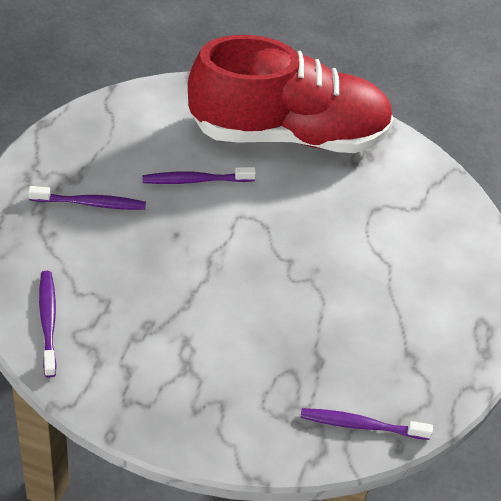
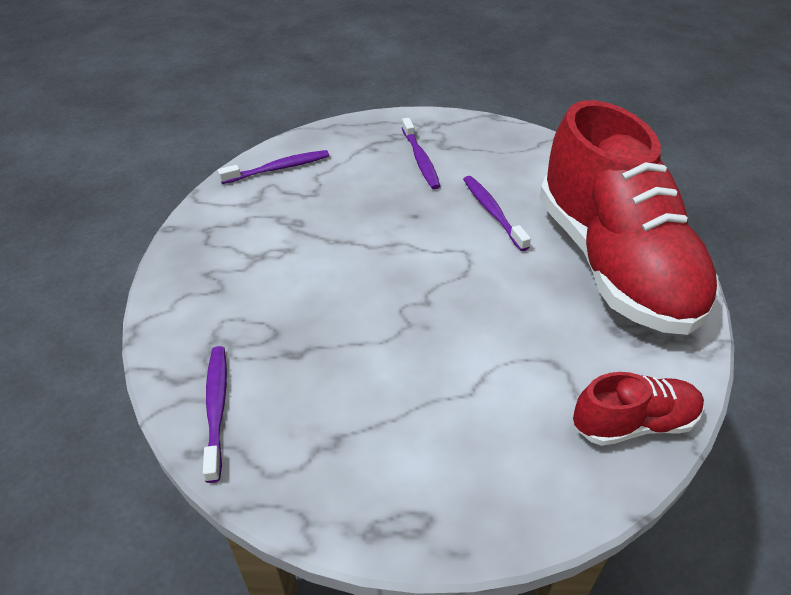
camera: 80 degrees right, 5 degrees down
(436, 190) = (633, 423): none -> red shoe

